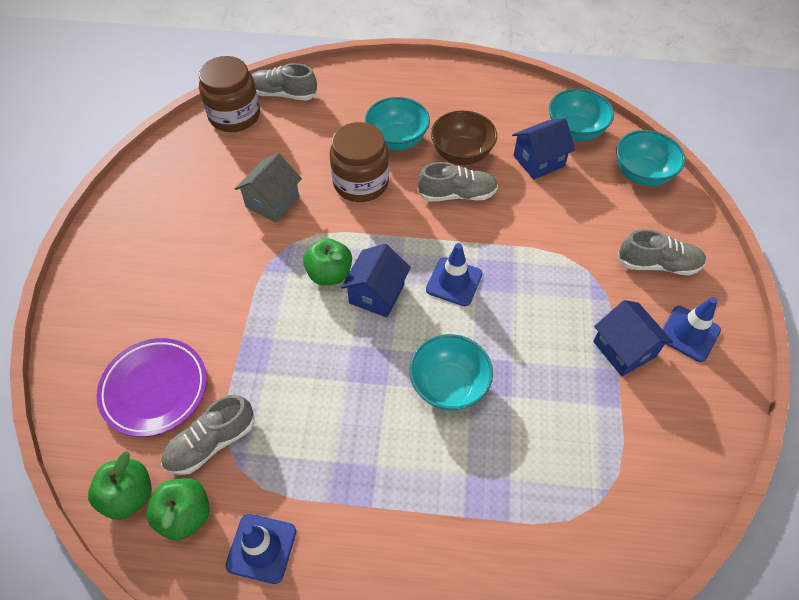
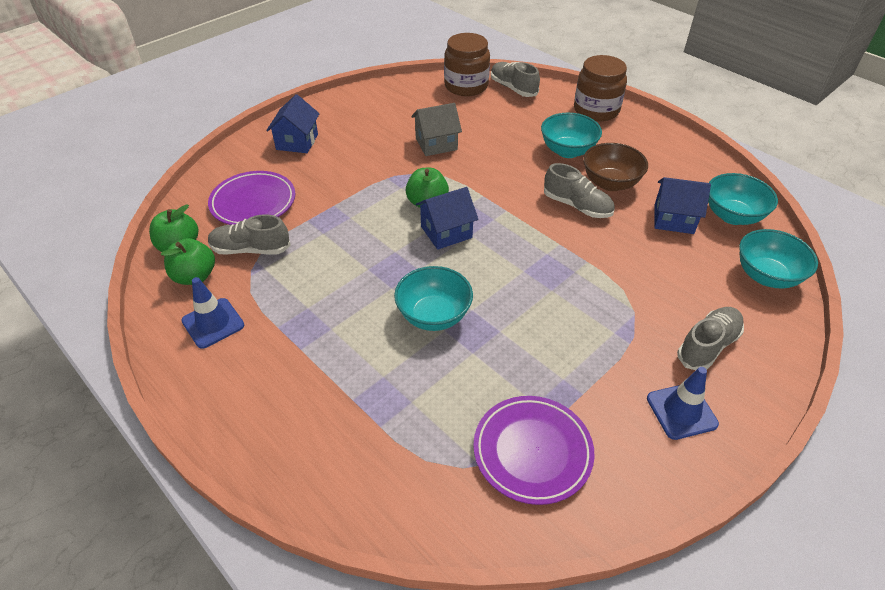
camera: 40 degrees right, 10 degrees down
(361, 183) = (510, 163): brown jar -> brown jar (596, 110)
(454, 282) = (511, 257): blue traffic cone -> none
(624, 349) = (605, 383): blue house -> blue house (297, 142)
(631, 448) = (532, 451): none -> purple plate
(658, 264) = (708, 346): grey shoe -> grey shoe turned 90 degrees counterclockwise

